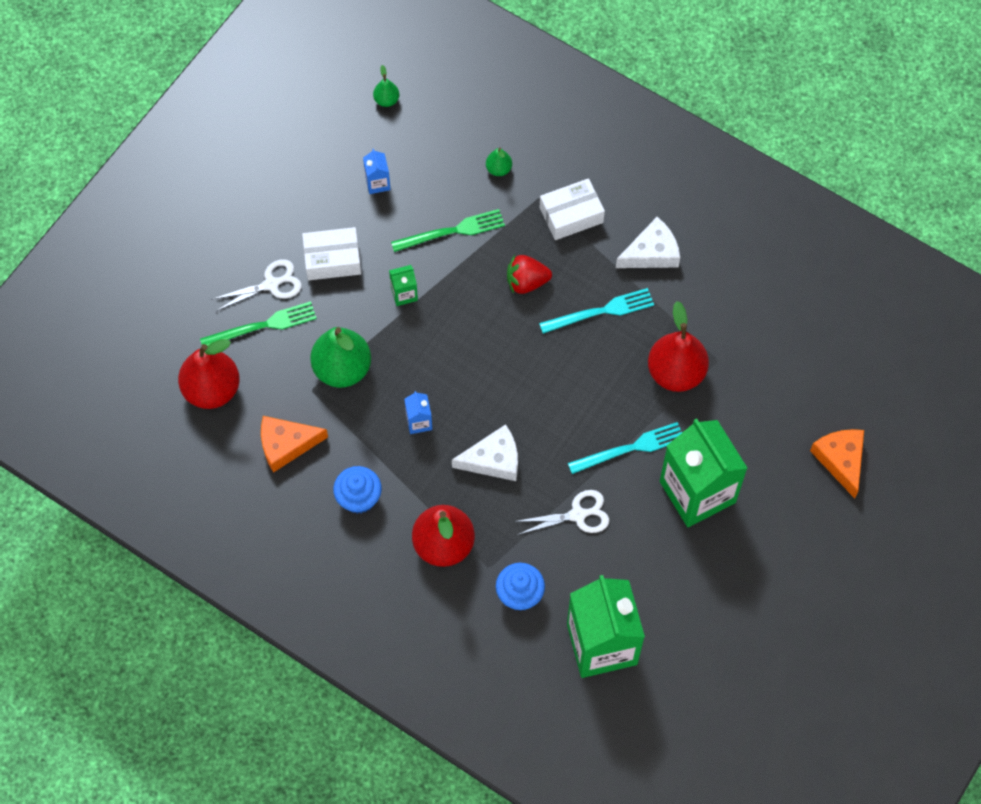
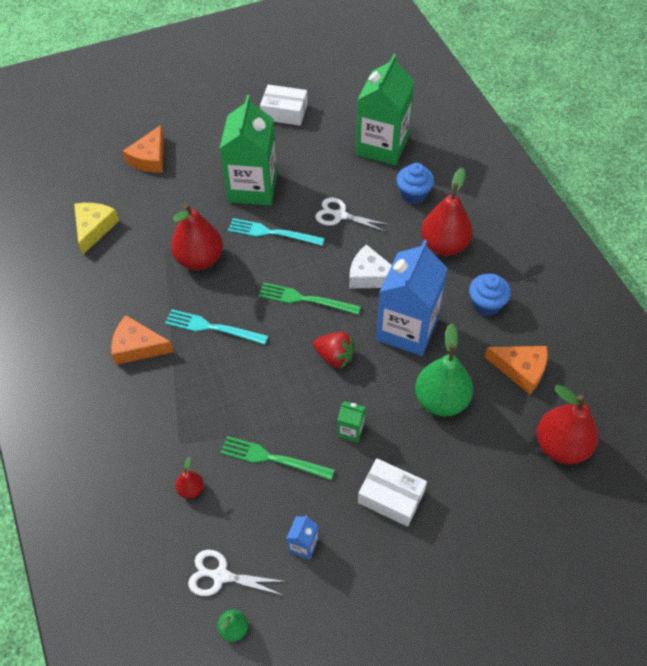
camera: 145 degrees left, 10 degrees down
(263, 326) = (487, 474): green fork -> green fork (305, 299)
(271, 284) = (459, 507): white scissors -> white scissors (221, 576)
(419, 422) = (407, 329): blue carton -> blue carton, size x2.45
(498, 169) = (191, 489): green pear -> red pear
(526, 282) = (248, 381): red strawberry -> red strawberry (335, 357)
(571, 215) = (168, 412): white box -> white box (284, 112)
(651, 253) = (137, 347): white cheese -> orange cheese
(811, 341) = (94, 228): none -> yellow cheese

